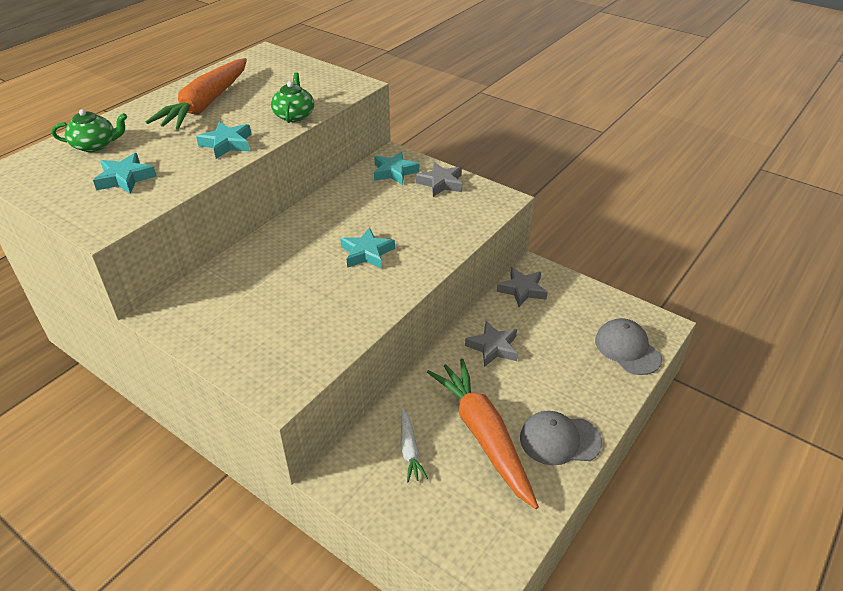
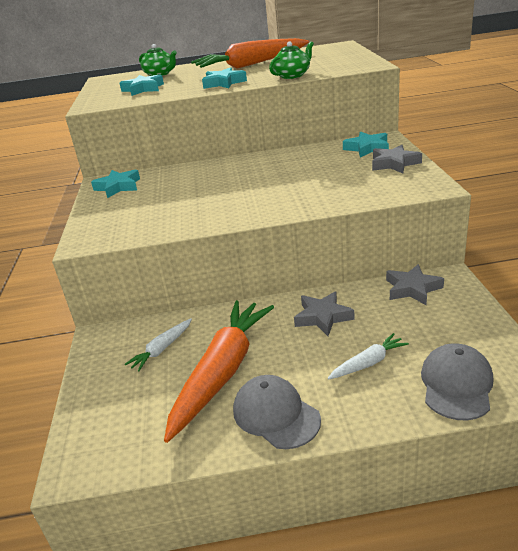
camera: 50 degrees right, 10 degrees down
(367, 253) = (263, 189): turquoise star -> turquoise star (118, 187)
(565, 365) = (368, 363): none -> white carrot

